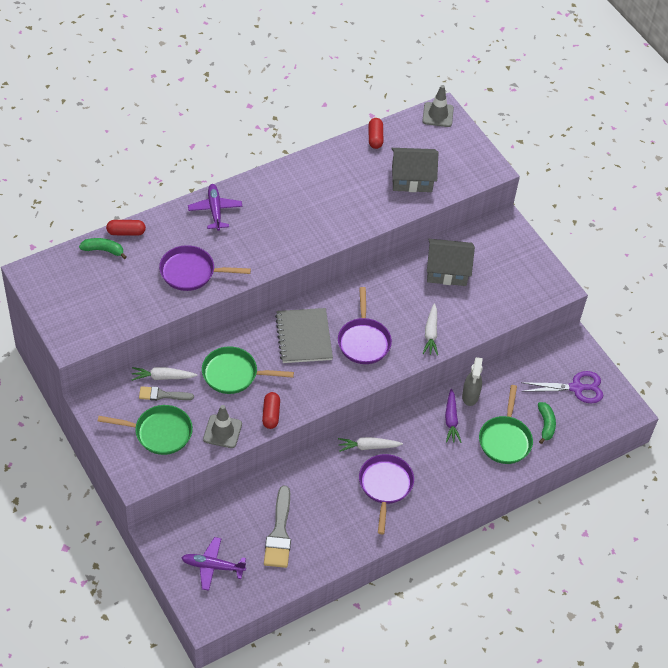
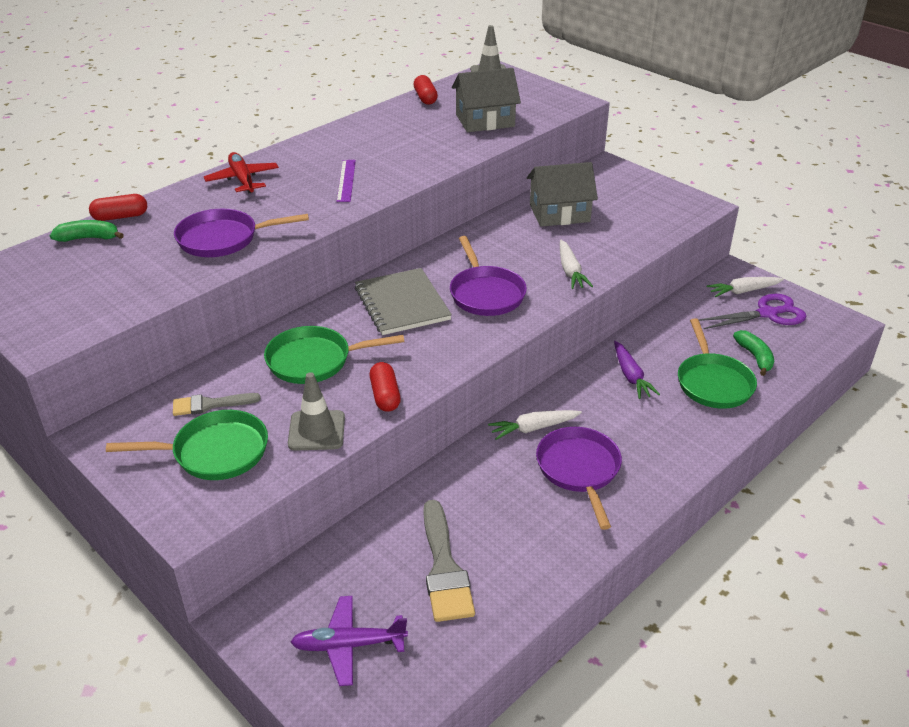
camera: 10 degrees left, 15 degrees down
(162, 377) = (206, 384): white carrot -> white carrot (743, 291)
(215, 210) = (242, 180): purple plane -> red plane
(288, 228) = (346, 180): none -> purple ruler
(470, 396) = (642, 347): grey spray bottle -> none

